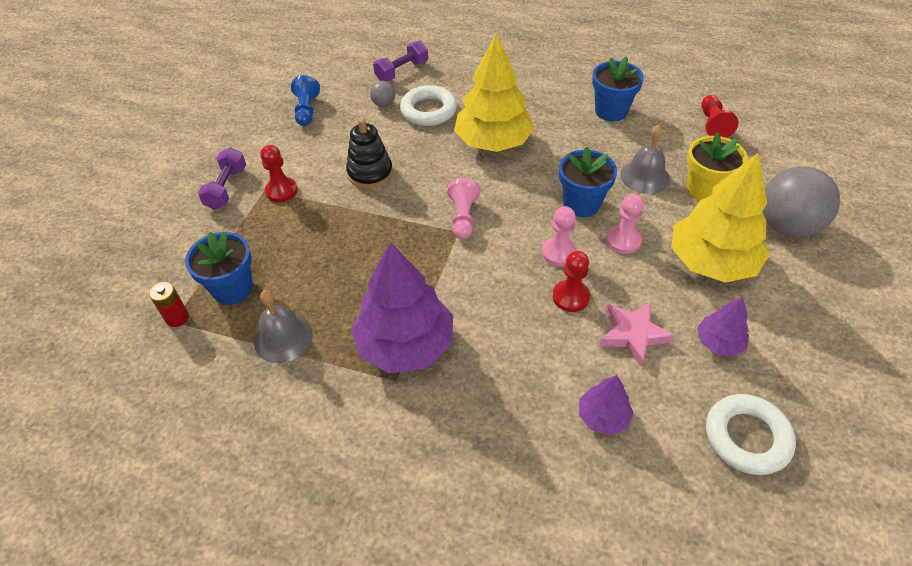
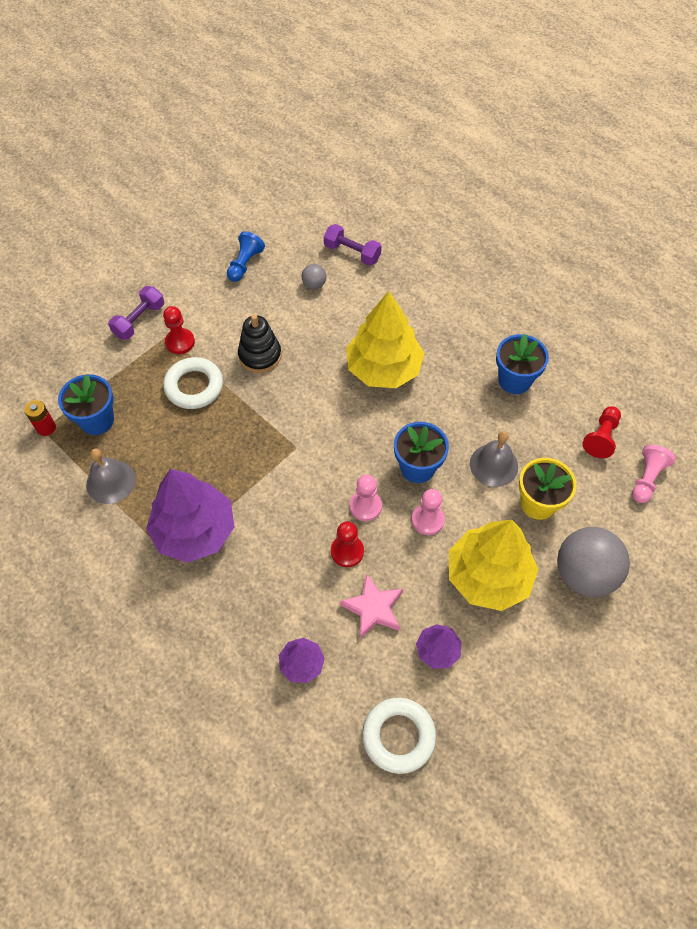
camera: 25 degrees right, 10 degrees up
(402, 71) = (352, 253): purple dumbbell -> purple dumbbell turned 45 degrees clockwise
(428, 110) = (349, 309): white ring -> white ring (194, 386)
(463, 217) = (309, 435): pink pawn -> pink pawn (647, 478)

